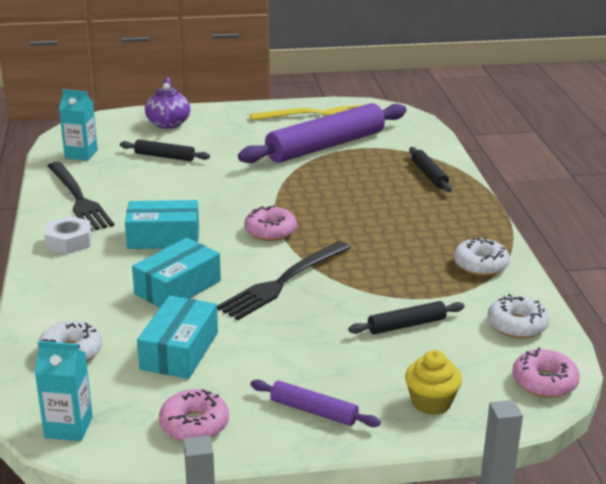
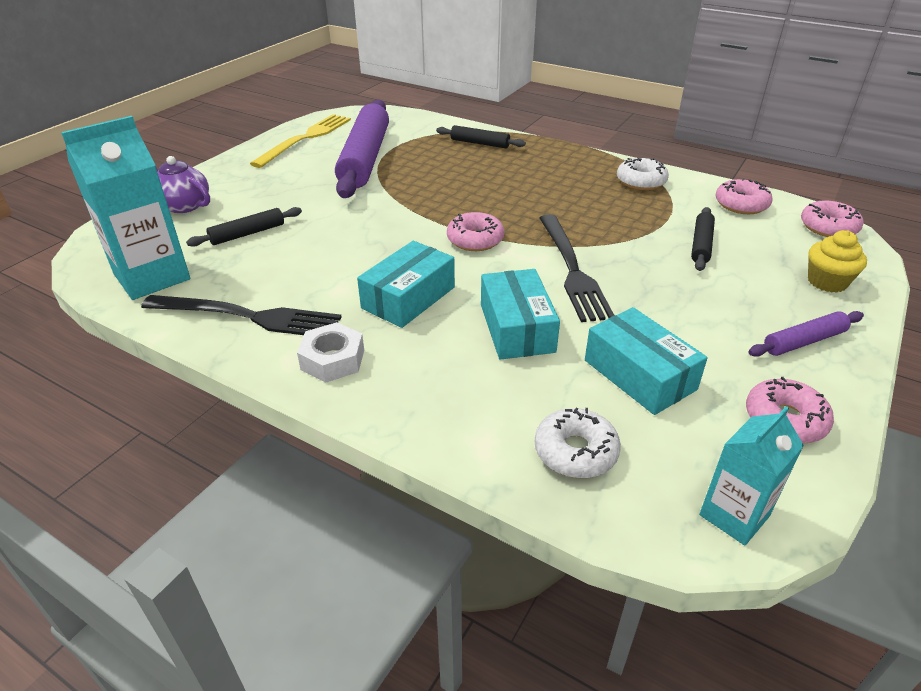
camera: 50 degrees left, 10 degrees up
(81, 154) = (152, 277): turquoise carton -> turquoise carton, size x1.72
(517, 325) = (741, 204): white donut -> pink donut

